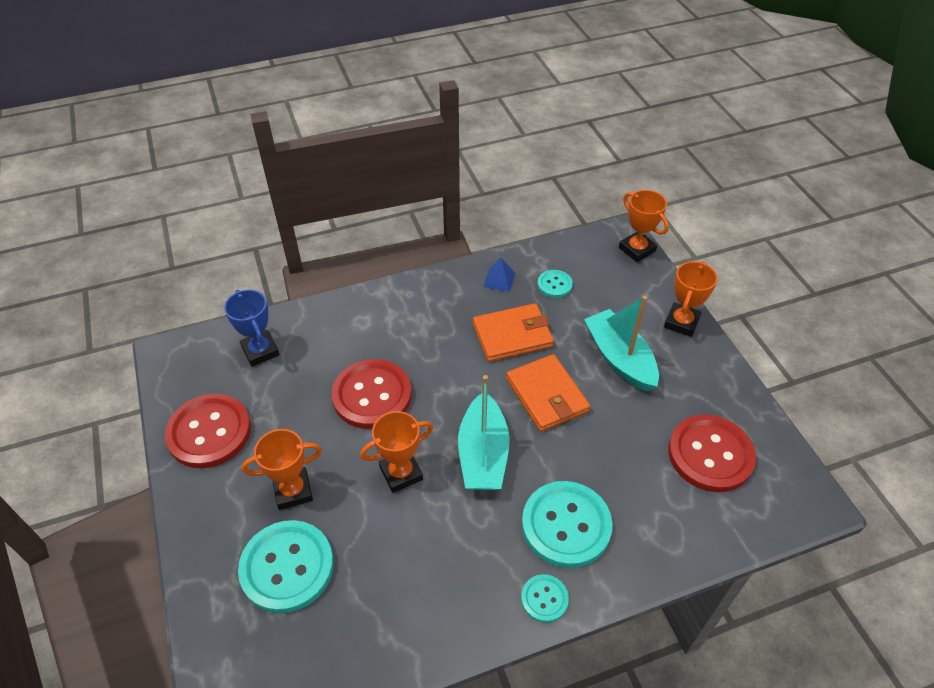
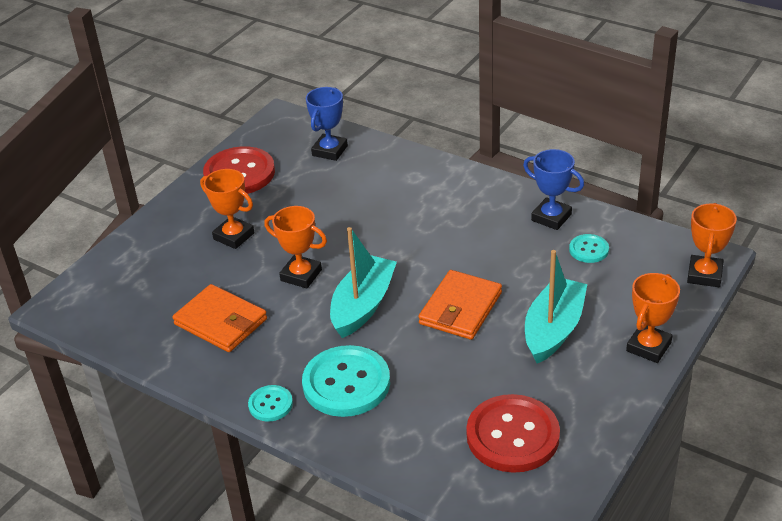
camera: 55 degrees right, 10 degrees down
(287, 567) = (175, 269): turquoise button -> none
(372, 395) = (352, 222): red button -> none
(483, 454) = (363, 305): turquoise boat -> turquoise boat turned 150 degrees clockwise
(499, 280) = (551, 217): blue pyramid -> blue trophy
(512, 335) = (500, 257): orange wallet -> orange wallet (221, 322)
(681, 322) = (648, 347): orange trophy -> orange trophy turned 45 degrees counterclockwise

